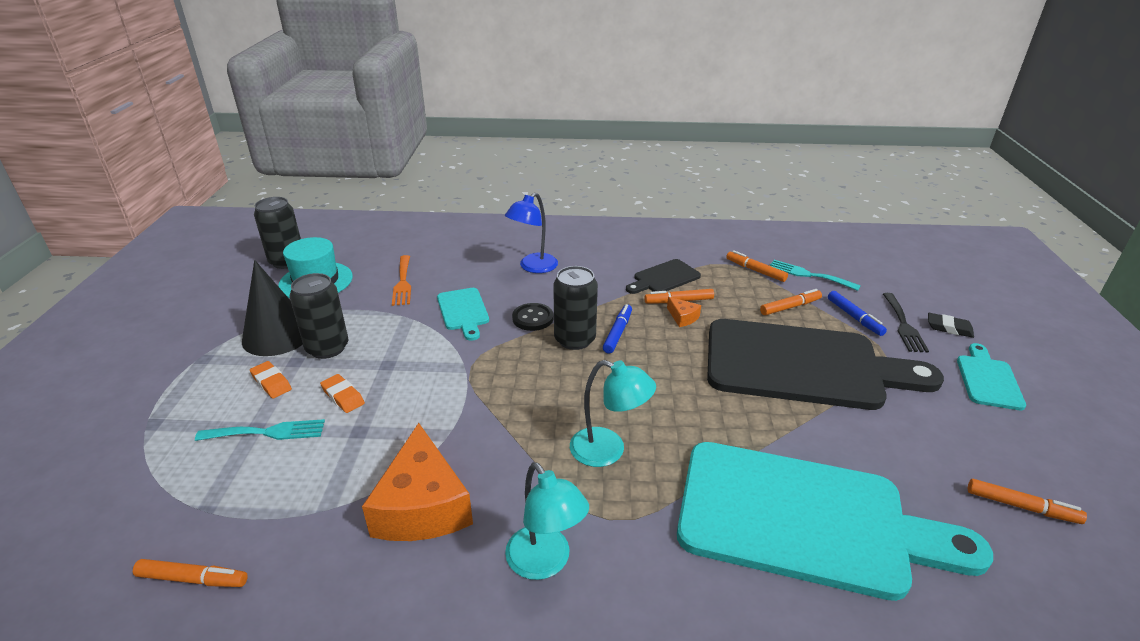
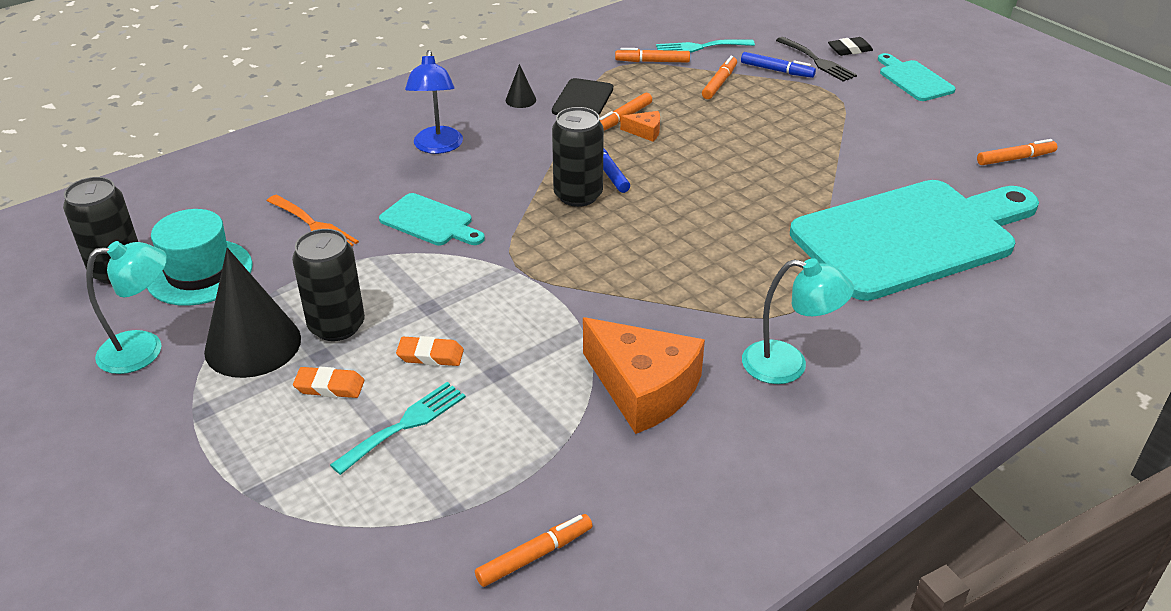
camera: 40 degrees left, 5 degrees up
(532, 318) = (511, 195): black button -> none
(608, 451) = (728, 267): turquoise lamp -> turquoise lamp (144, 350)
(625, 259) = (520, 100): none -> black cone
(803, 365) = (785, 128): black cutting board -> none

